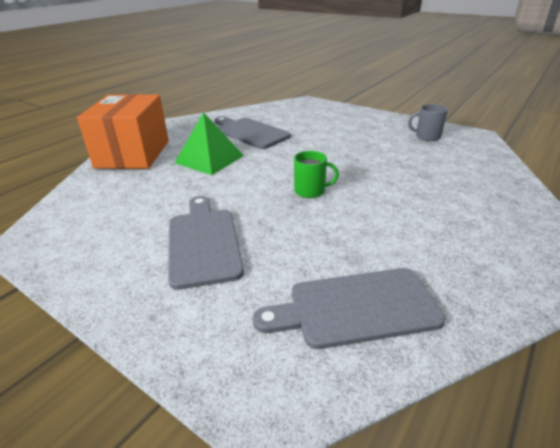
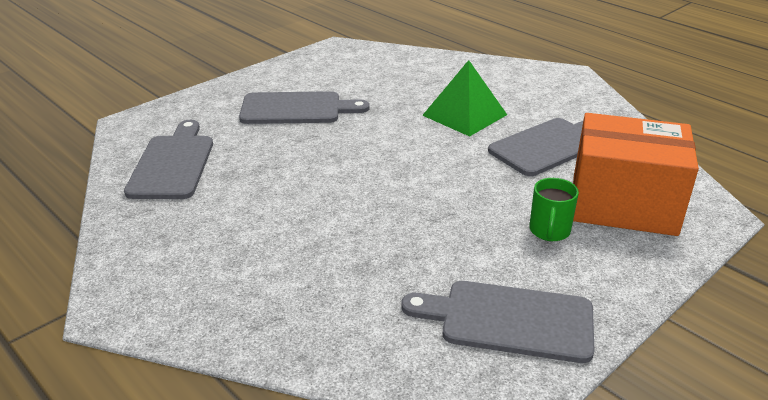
camera: 100 degrees right, 0 degrees up
(133, 154) = (490, 74): orange box -> orange box (623, 204)
(310, 191) = (359, 170): green mug -> green mug (549, 231)
(427, 136) = (509, 320): grey mug -> grey cutting board

